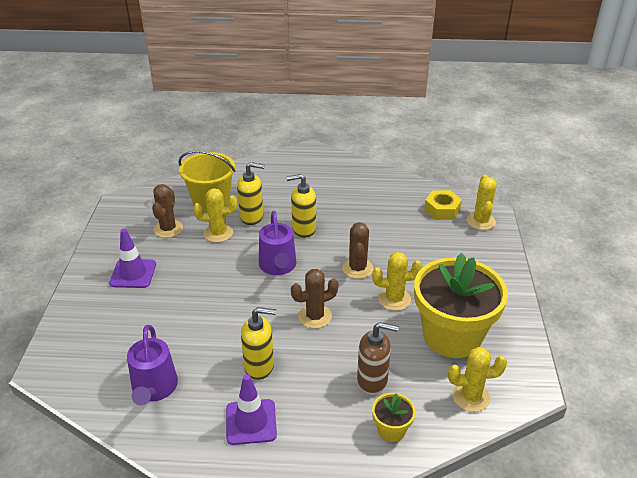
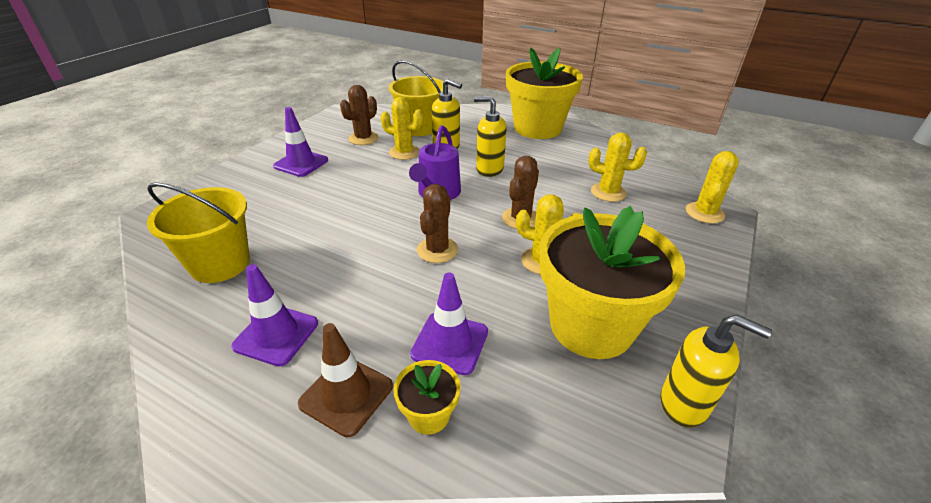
camera: 25 degrees right, 0 degrees up
(154, 388) = (220, 264): purple watering can -> yellow bucket
(259, 366) = (337, 279): yellow soap dispenser -> yellow soap dispenser (684, 404)
(315, 173) = (537, 128): none -> yellow flower pot
(315, 316) = (437, 250): brown cactus -> brown cactus turned 75 degrees counterclockwise
(332, 439) = (346, 395): none -> brown traffic cone
(372, 381) = (450, 343): brown soap dispenser -> purple traffic cone
(442, 210) = (660, 190): yellow nut -> none
(471, 397) = (570, 416): yellow cactus -> yellow cactus (608, 192)

